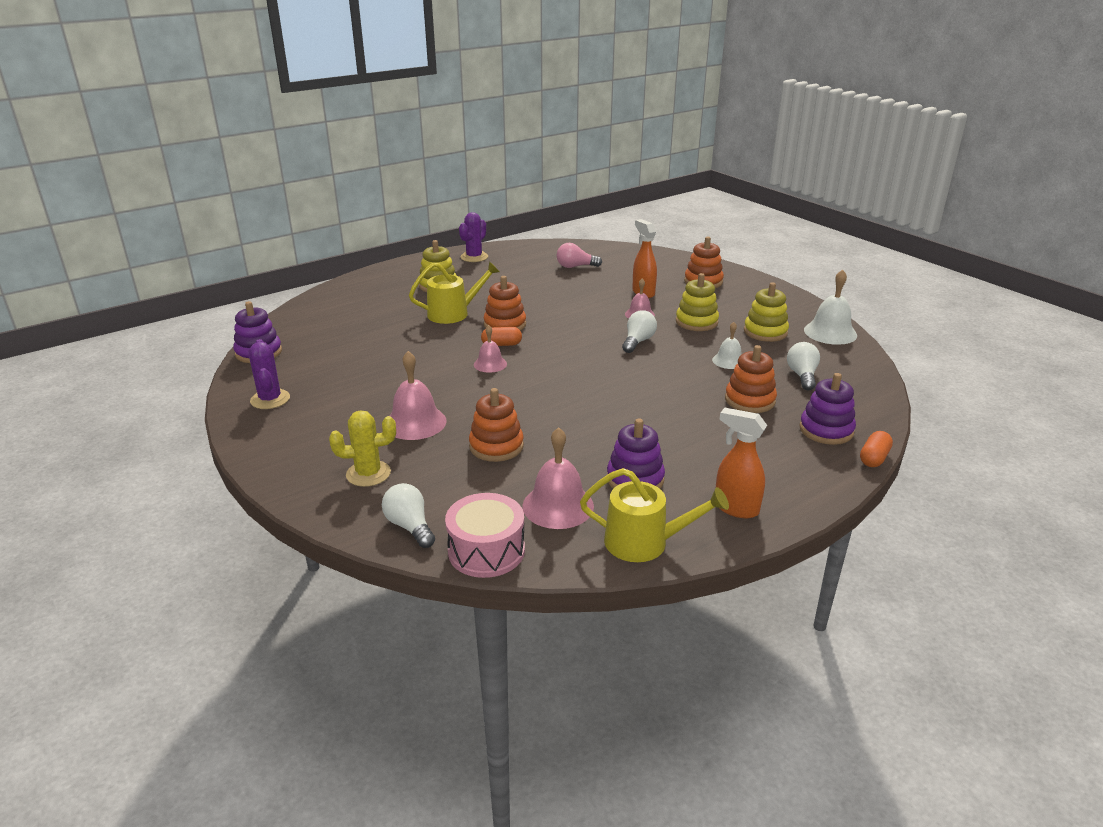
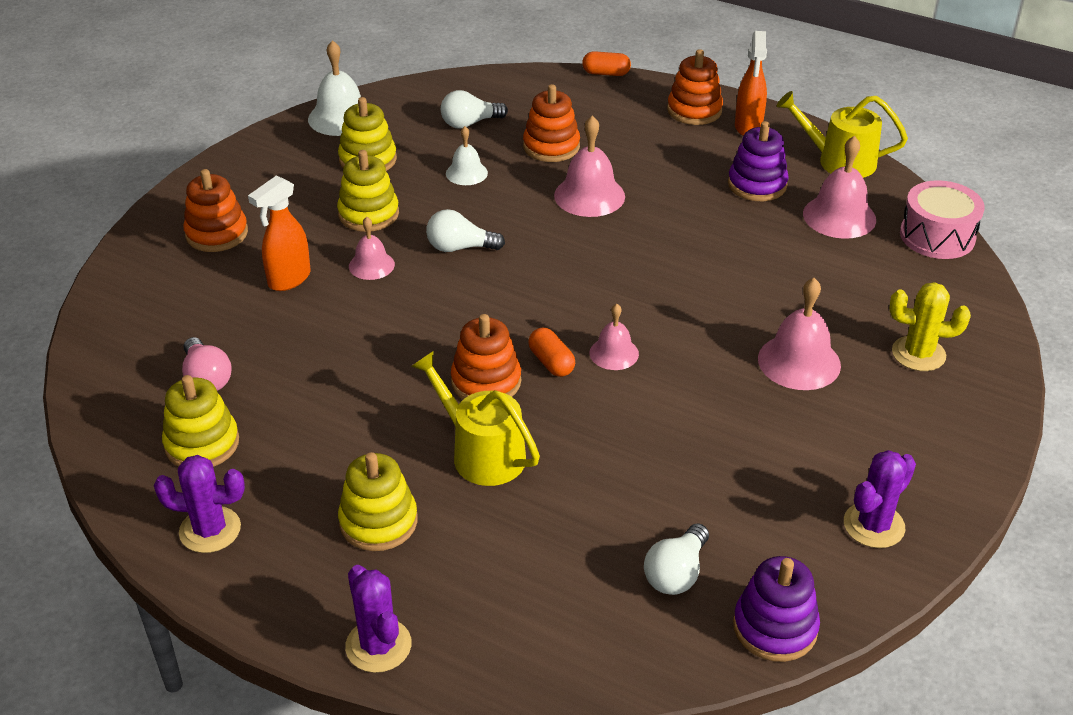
camera: 115 degrees left, 10 degrees up
(368, 474) = (918, 354): yellow cactus -> yellow cactus turned 45 degrees counterclockwise
(373, 276) = (378, 645): none -> purple cactus
(410, 526) = (957, 291): white light bulb -> white light bulb (676, 573)
(496, 446) = (786, 283): orange stacking toy -> orange stacking toy (694, 110)
(529, 261) = (202, 444): none -> yellow stacking toy
(644, 542) = (839, 161): yellow watering can -> yellow watering can turned 60 degrees counterclockwise
(669, 399) = (589, 195): none -> pink bell
(826, 430) = (576, 99): purple stacking toy -> none

